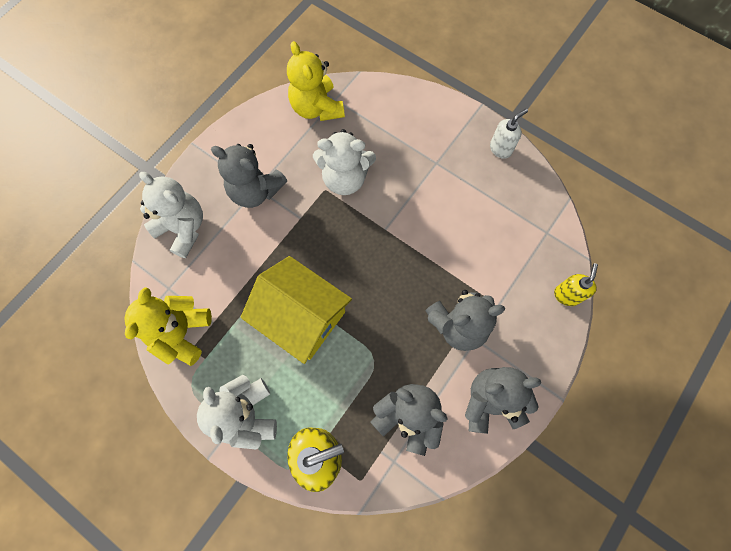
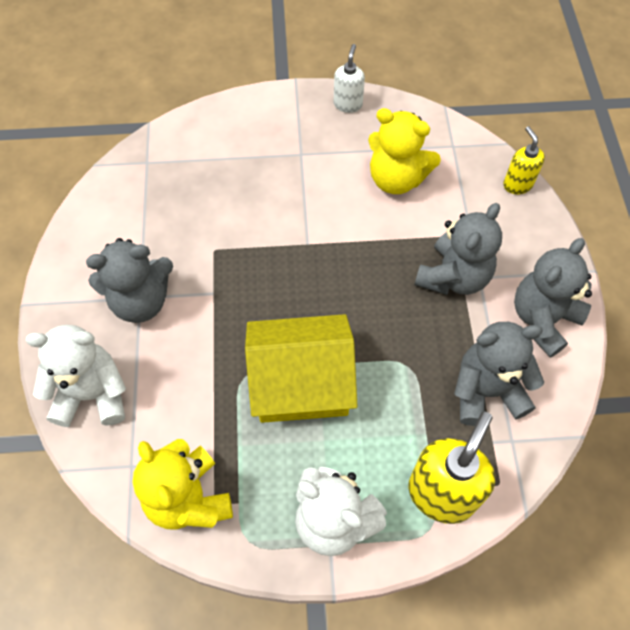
camera: 40 degrees left, 10 degrees down
(317, 108) = (135, 182): yellow teddy bear -> yellow teddy bear (396, 179)
(345, 178) = (225, 226): white teddy bear -> none

